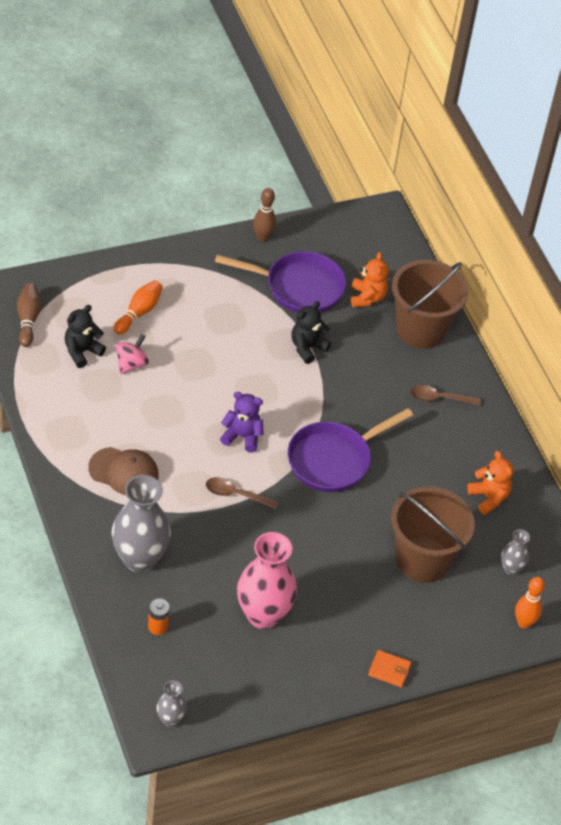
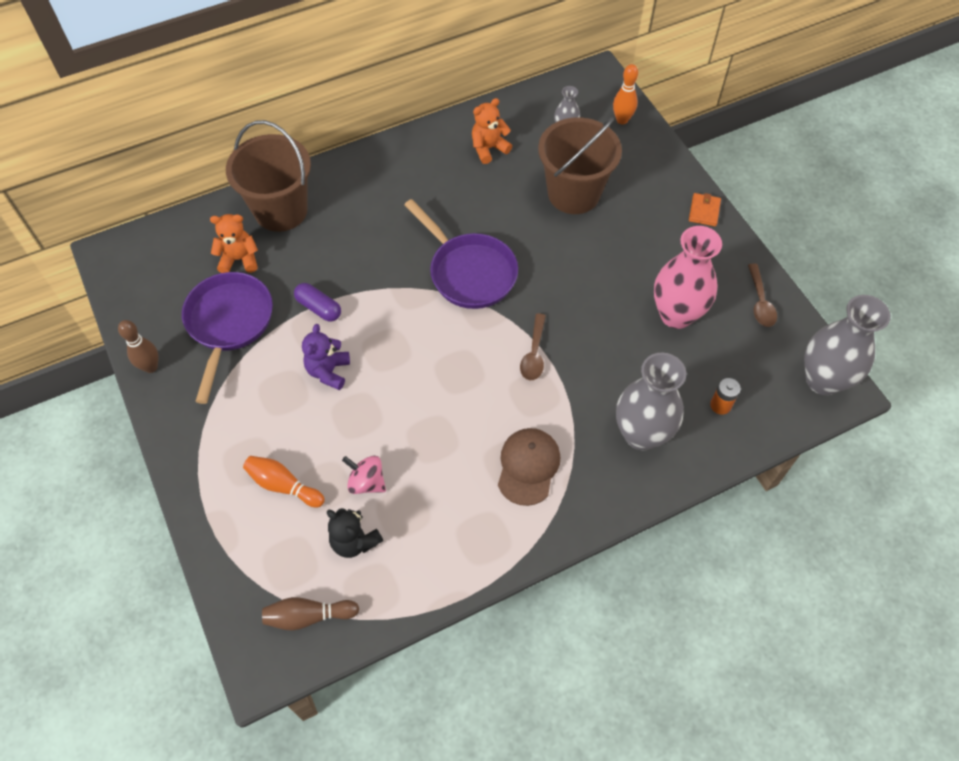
camera: 90 degrees left, 10 degrees up
(170, 719) = (823, 380): grey vase -> grey vase, size x2.05
(242, 436) = (454, 356): purple teddy bear -> purple teddy bear (328, 371)
(307, 348) = (319, 308): black teddy bear -> purple capsule
(439, 398) = (372, 191): brown spoon -> brown spoon (760, 302)

